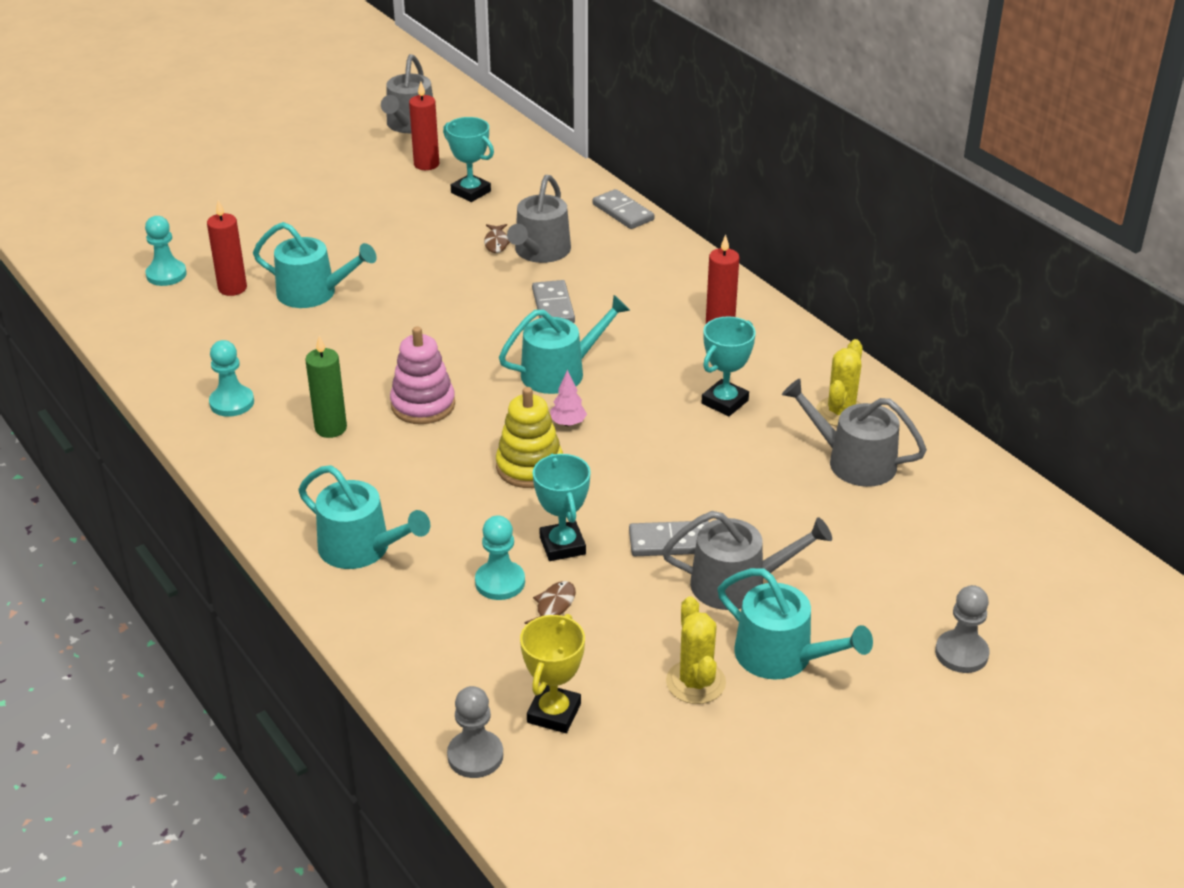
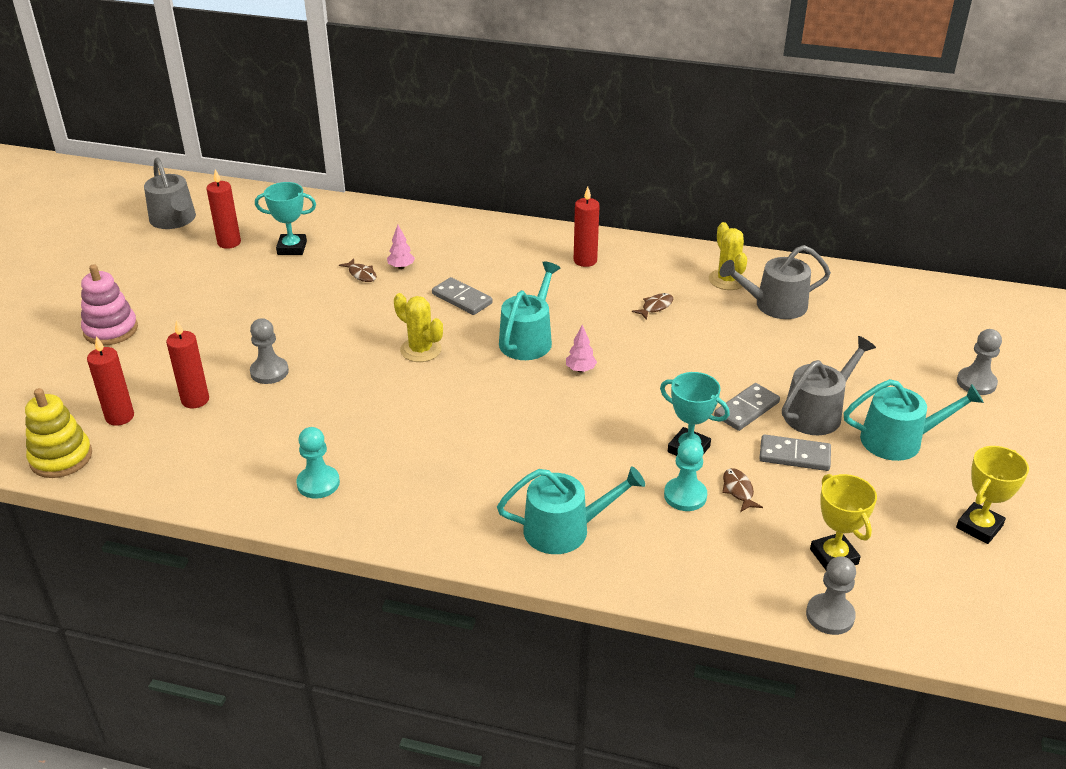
camera: 40 degrees left, 0 degrees up
(166, 274) = (120, 417): turquoise pawn -> red candle
(313, 293) = (269, 372): turquoise watering can -> grey pawn
(331, 428) = (422, 460): green candle -> none
(423, 405) = (466, 409): pink stacking toy -> pink stacking toy (111, 330)
(529, 467) = (596, 411): yellow stacking toy -> yellow stacking toy (61, 458)
(540, 252) = (401, 267): grey watering can -> pink tree
(623, 212) = (422, 217): grey domino -> grey domino (794, 455)
(695, 682) = (879, 485): yellow cactus -> yellow cactus (420, 350)
(724, 402) = (655, 307): turquoise trophy -> brown fish
(737, 779) = (979, 527): none -> yellow trophy

